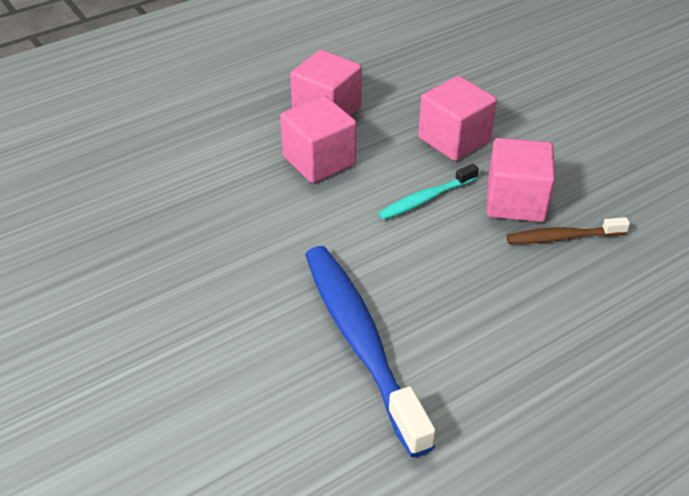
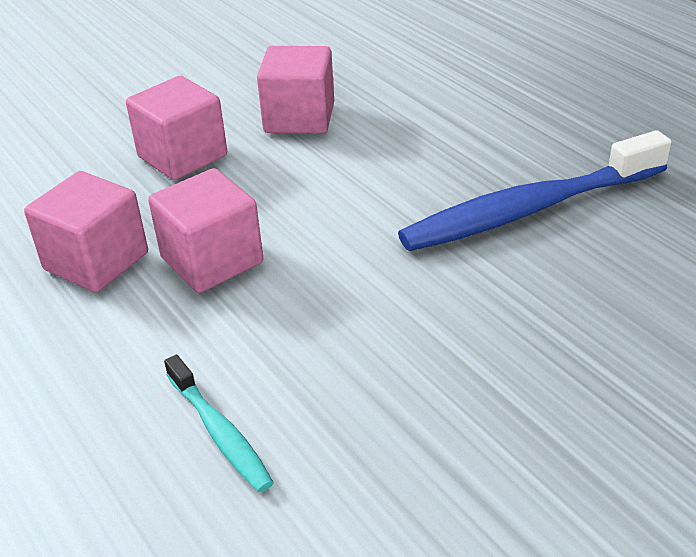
camera: 90 degrees left, 5 degrees down
(426, 199) = (294, 174): turquoise toothbrush -> turquoise toothbrush (220, 433)
(562, 237) = (354, 94): brown toothbrush -> none

